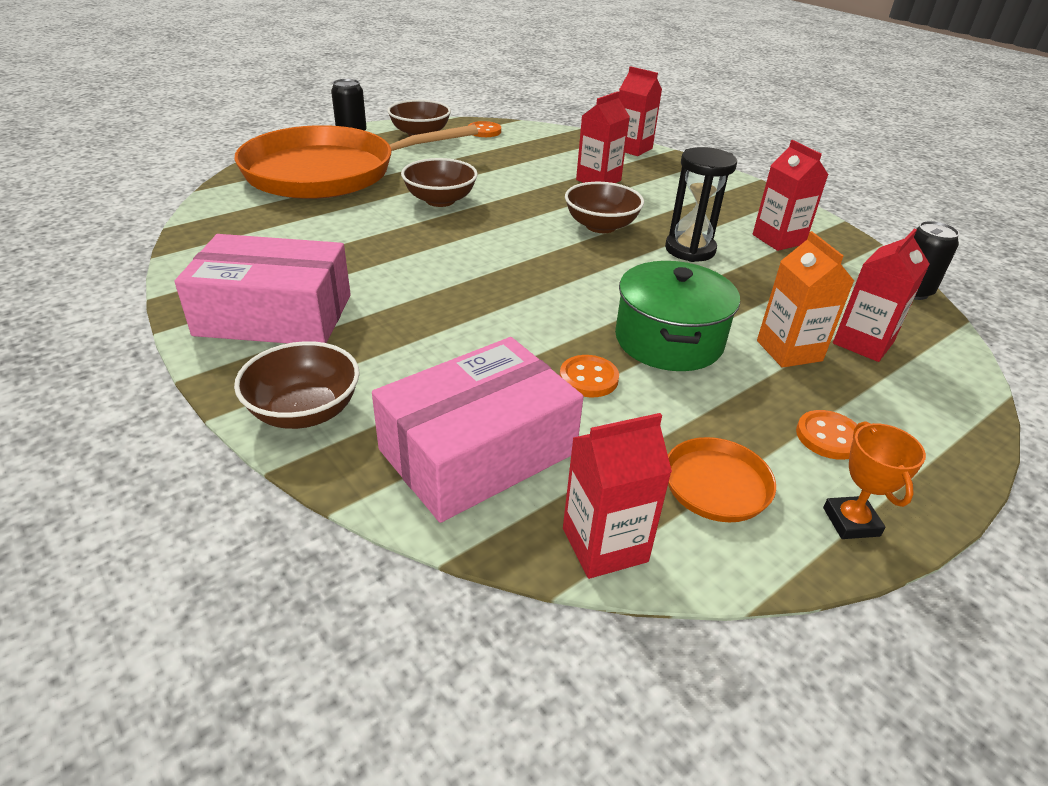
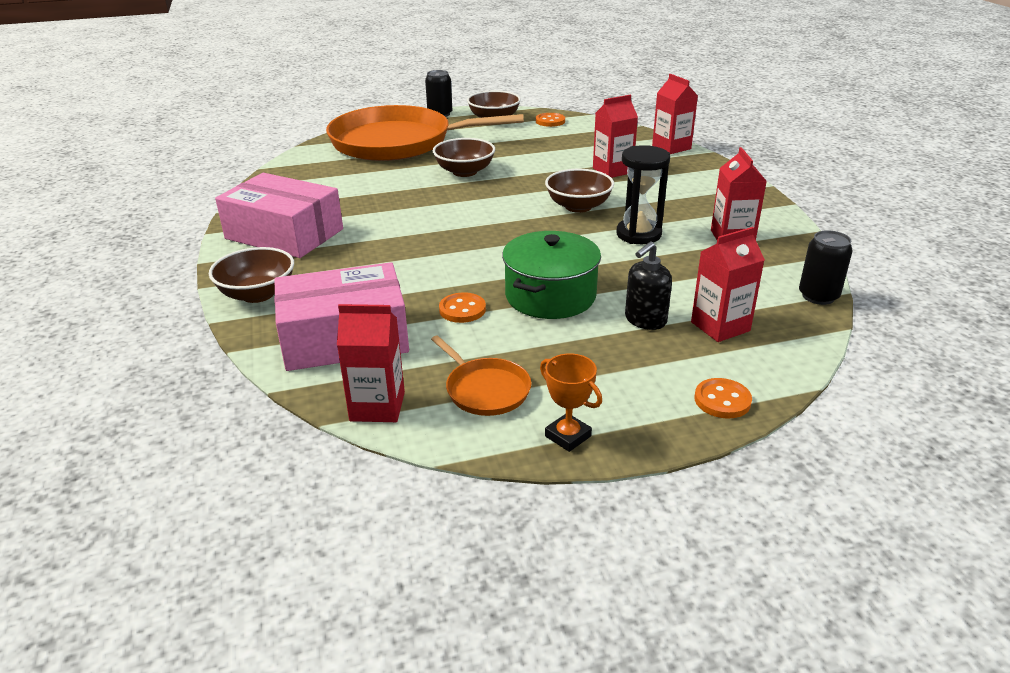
camera: 25 degrees right, 5 degrees down
(789, 351) = (645, 320): orange carton -> black soap dispenser
(828, 437) = (611, 382): orange button -> orange button (722, 400)
(851, 522) = (568, 436): orange trophy -> orange trophy turned 60 degrees counterclockwise

